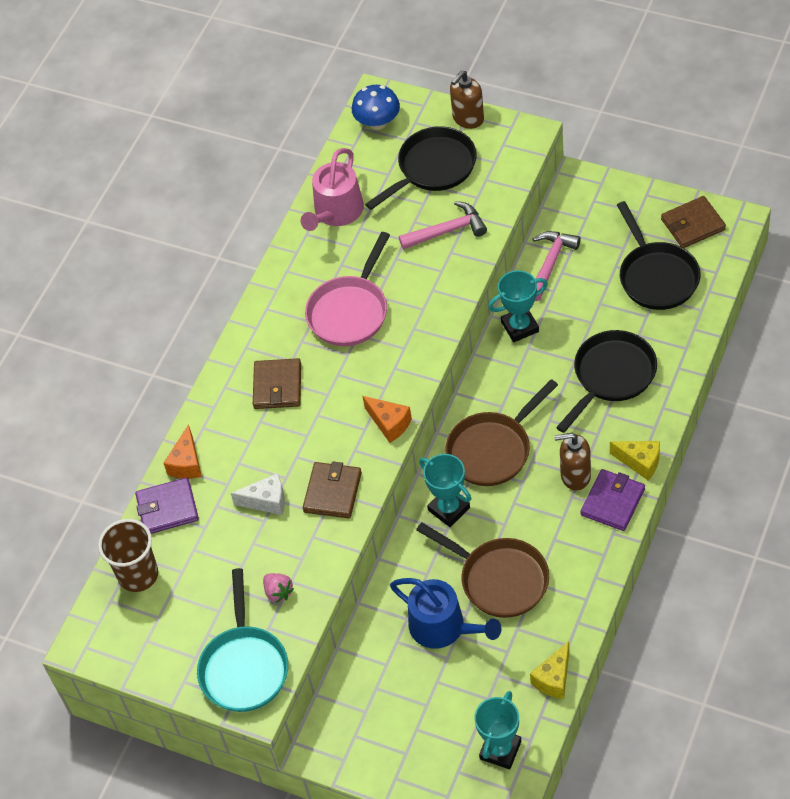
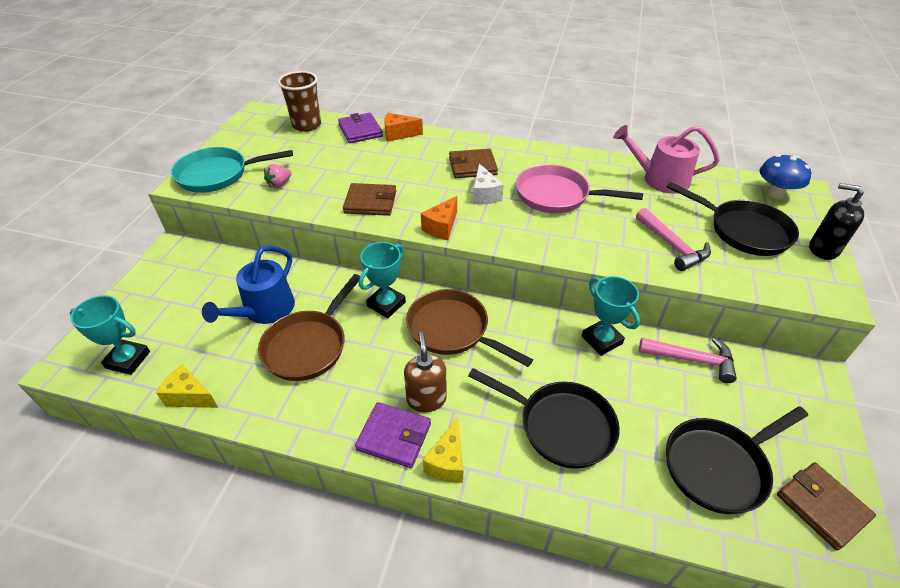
camera: 75 degrees right, 10 degrees down
(267, 501) = (363, 171): white cheese -> white cheese (484, 195)
(468, 118) = (823, 249): brown soap dispenser -> black soap dispenser

